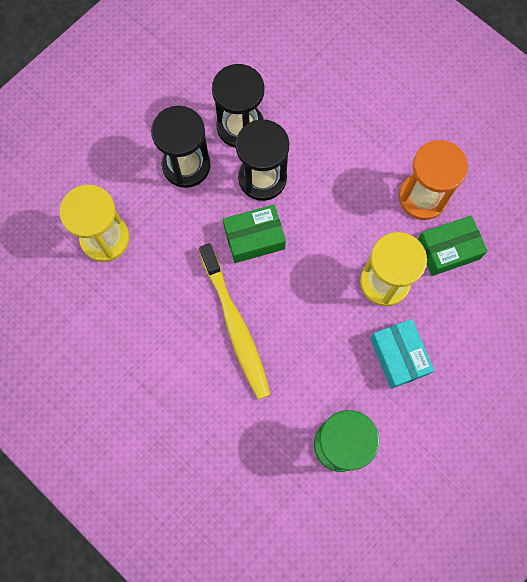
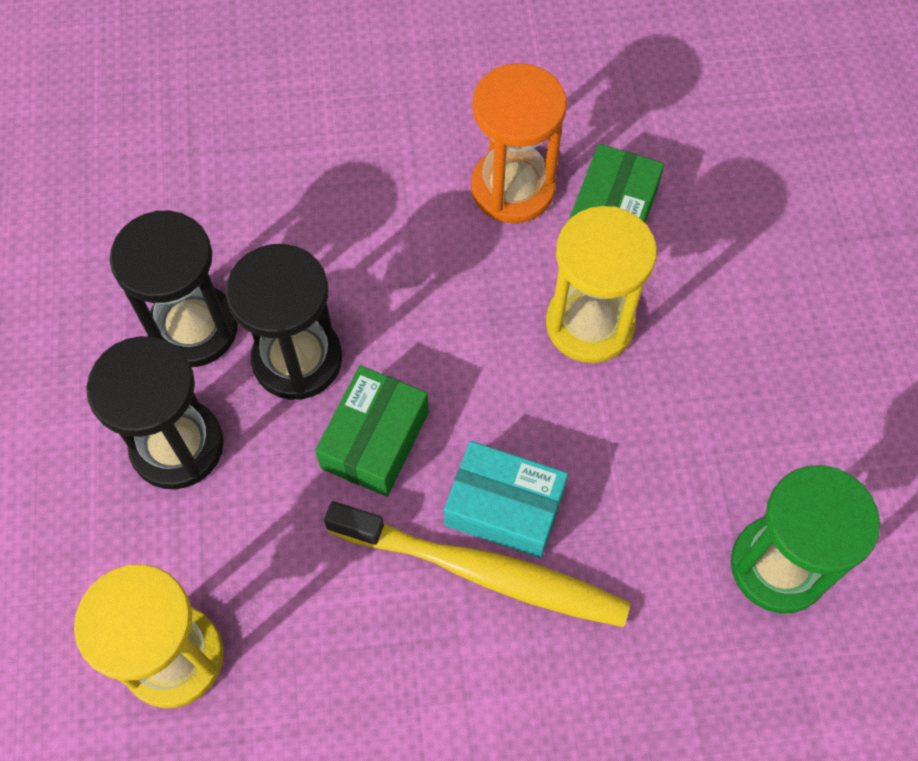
camera: 50 degrees left, 10 degrees down
(398, 356) = (710, 388): turquoise box -> turquoise box (504, 508)

